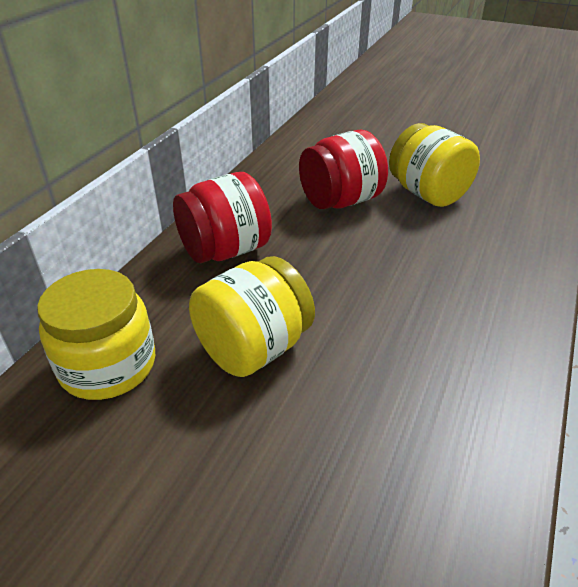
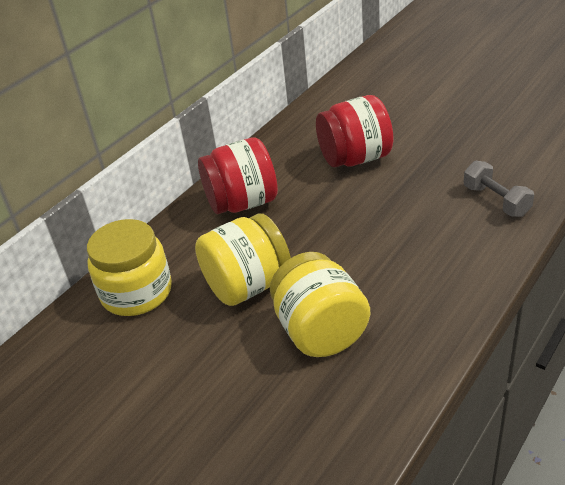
camera: 15 degrees right, 0 degrees up
(427, 194) = (440, 152): yellow jar -> yellow jar (320, 331)
(506, 240) = (496, 201): none -> grey dumbbell

